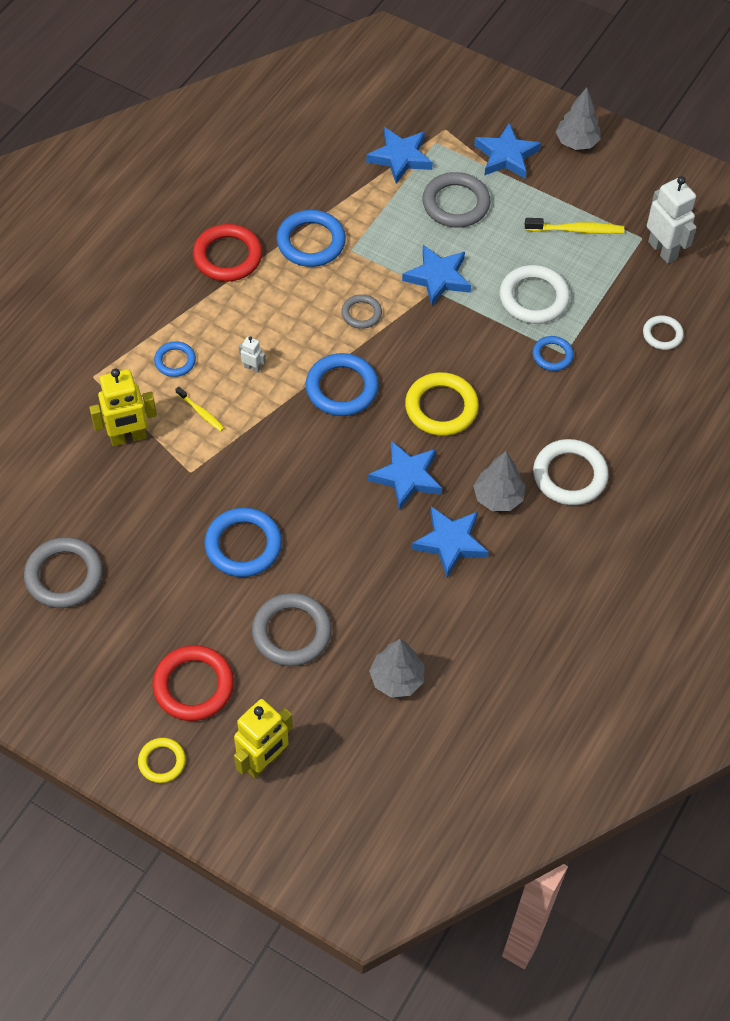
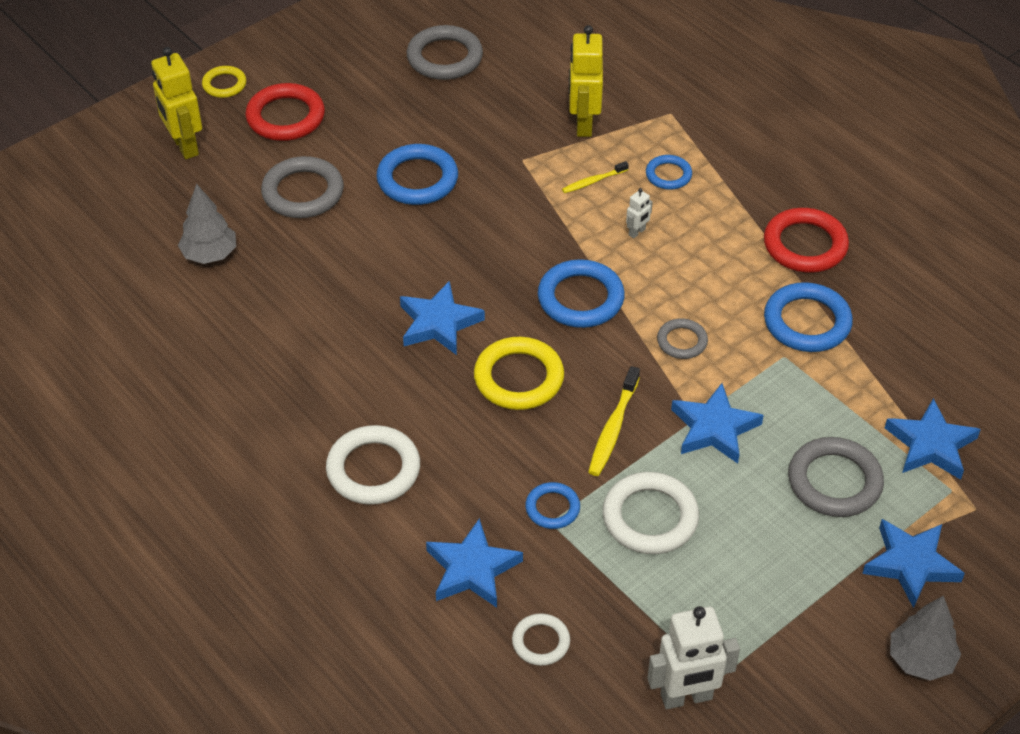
camera: 110 degrees right, 10 degrees down
(450, 542) = (340, 337): blue star -> blue star (472, 569)
(498, 497) = (376, 394): grey tree -> none
(576, 230) = (752, 603): yellow toothbrush -> yellow toothbrush (613, 428)

